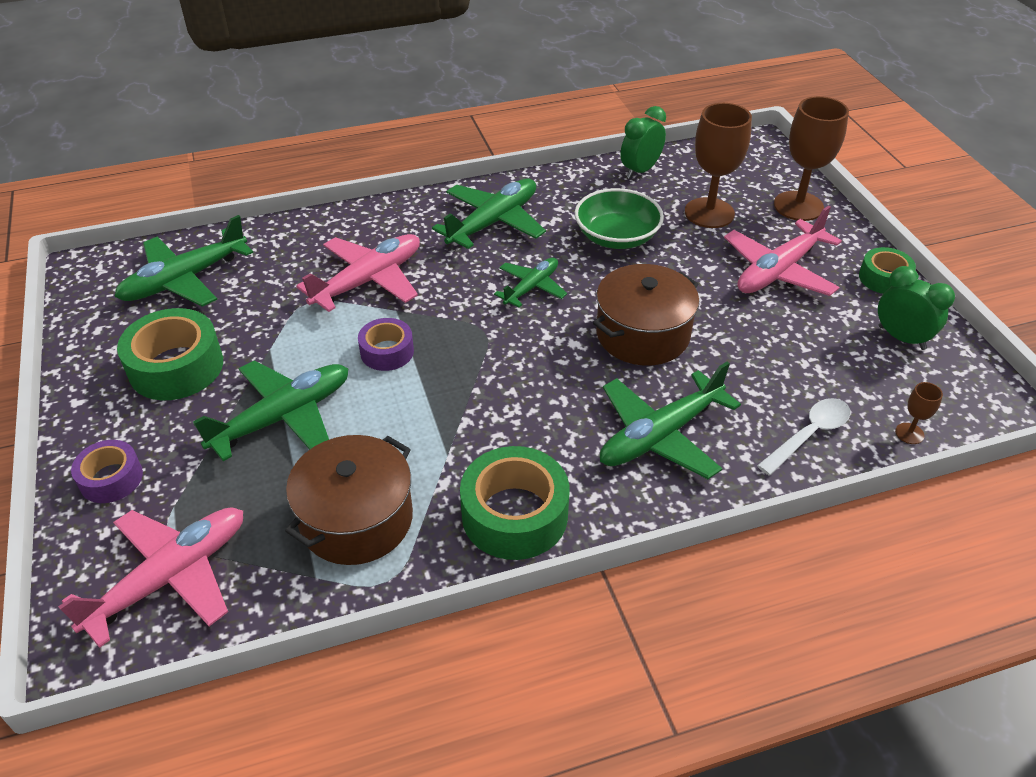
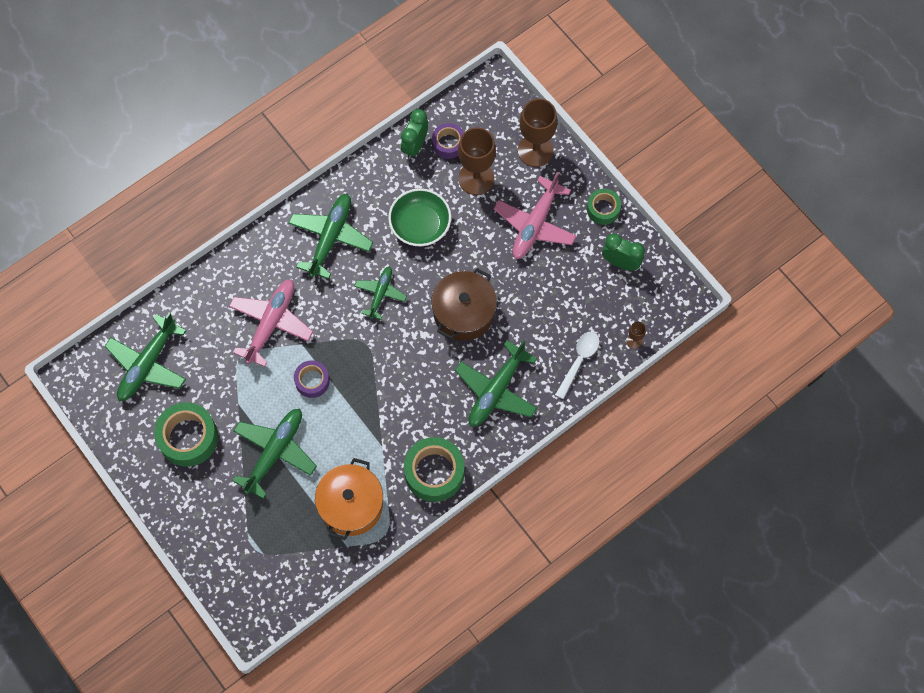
camera: 20 degrees left, 25 degrees up
(111, 479) = (201, 527): purple tape -> purple tape (448, 144)
(171, 577) = (272, 573): pink plane -> none
(356, 519) = (351, 505): brown pot -> orange pot

